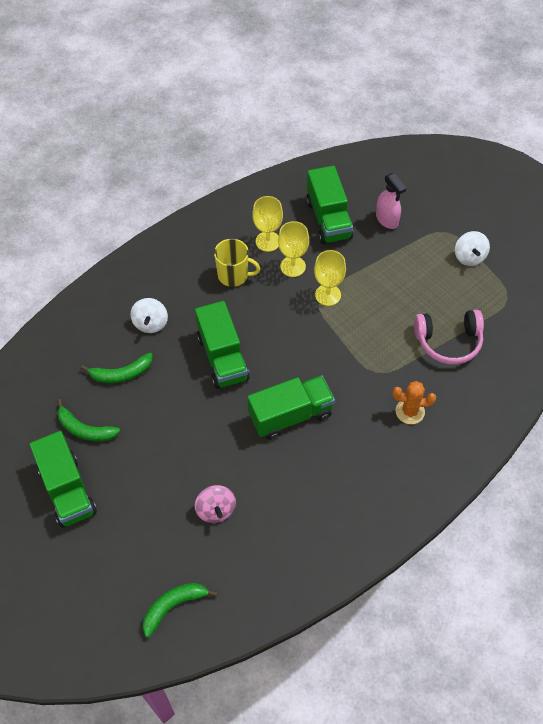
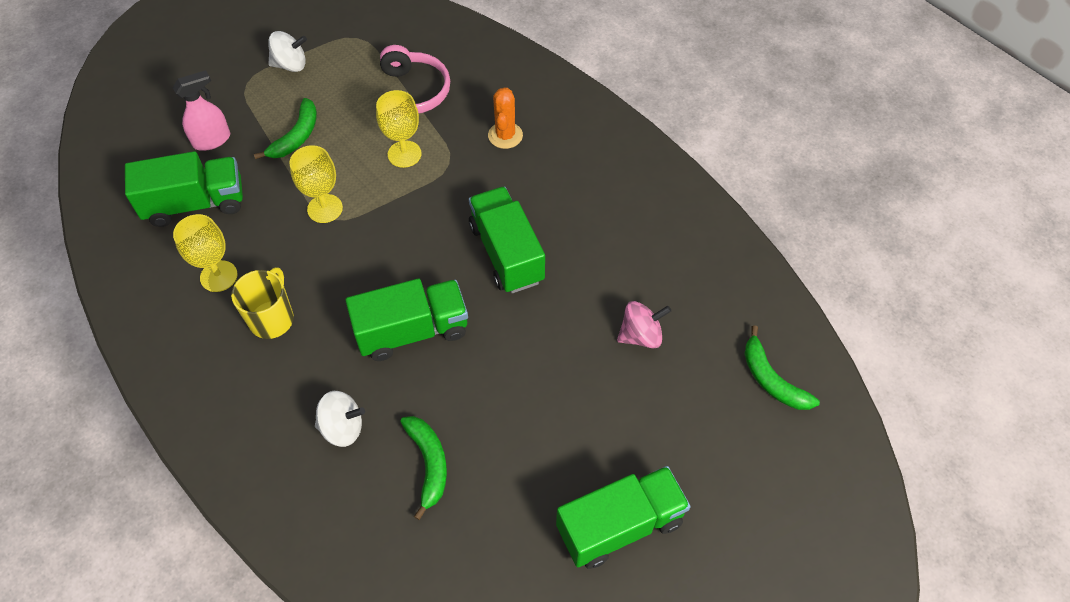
camera: 90 degrees left, 0 degrees up
(85, 429) = (521, 509): green banana -> green banana (296, 137)
(293, 266) = (270, 247): yellow goblet -> yellow goblet (404, 154)

